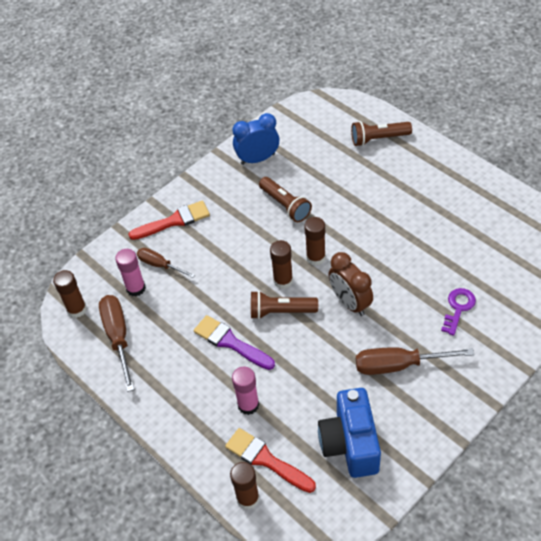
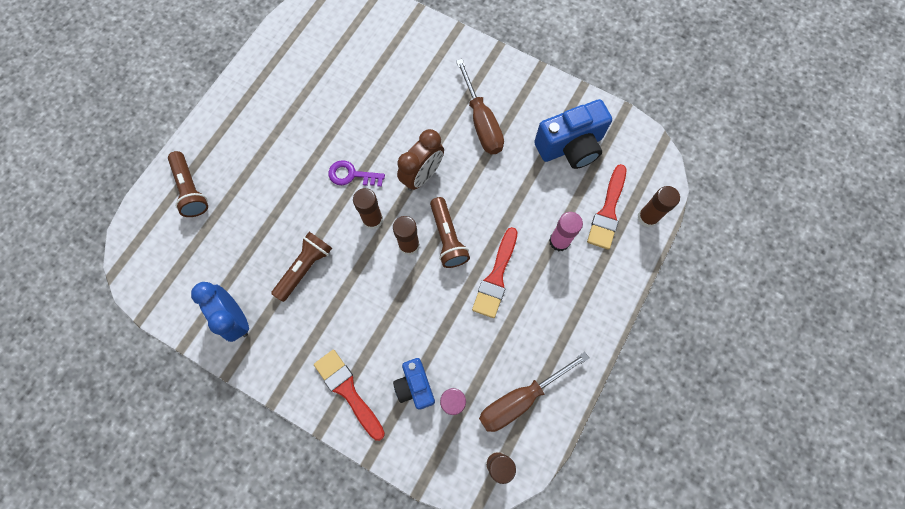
camera: 110 degrees left, 20 degrees up
(159, 265) = (415, 386): brown screwdriver -> blue camera
(231, 342) = (496, 277): purple brush -> red brush
(458, 308) = (407, 83): purple key -> purple key (351, 175)

